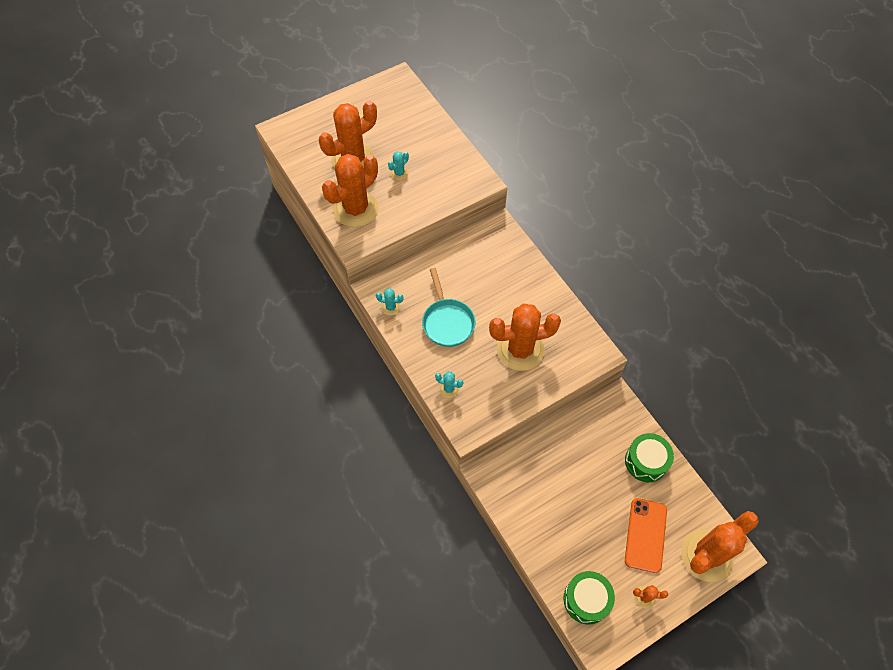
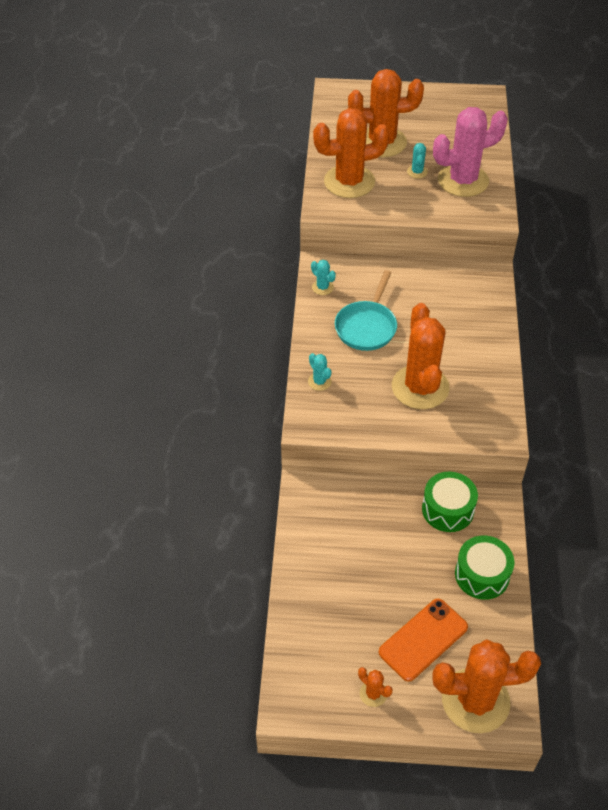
camera: 35 degrees right, 10 degrees down
(399, 173) = (417, 172): turquoise cactus -> turquoise cactus turned 75 degrees counterclockwise
(437, 163) = (463, 180): none -> pink cactus
(520, 350) = (420, 387): orange cactus -> orange cactus turned 60 degrees clockwise
(586, 600) = (309, 656): green drum -> green drum (447, 509)

